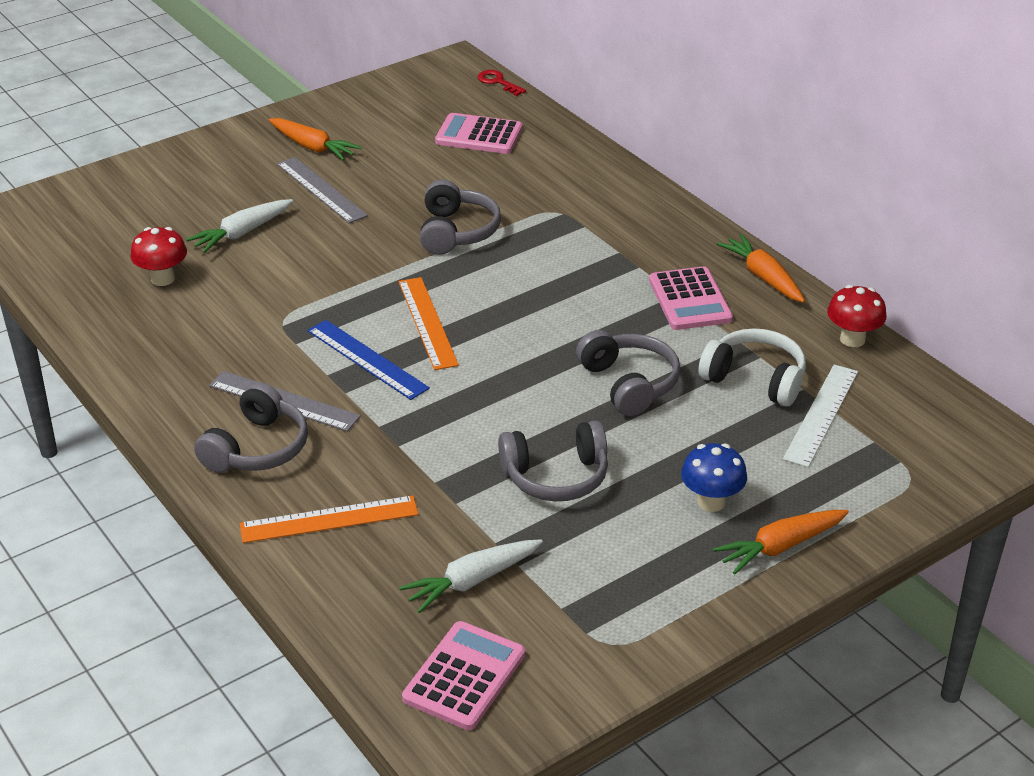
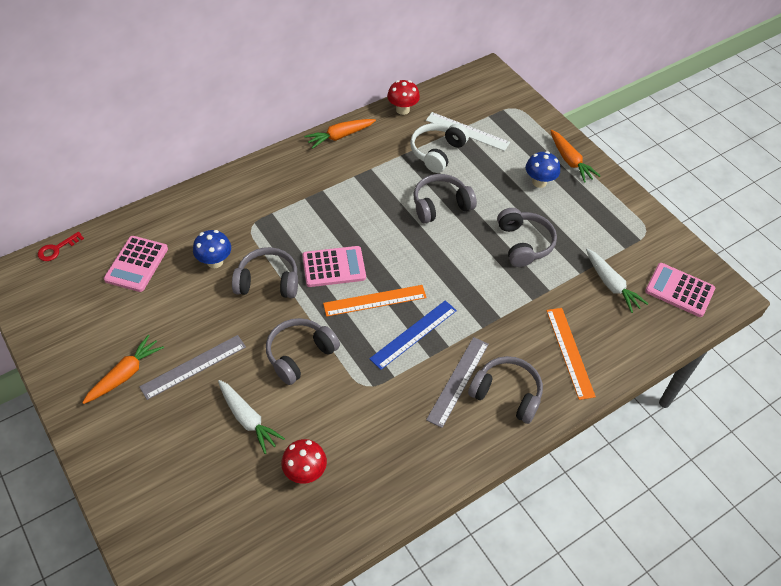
camera: 90 degrees left, 15 degrees up
(335, 264) = (300, 355): none -> grey headphones
(488, 189) = (215, 261): none -> blue mushroom
(689, 300) = (360, 170): pink calculator -> pink calculator (334, 267)

